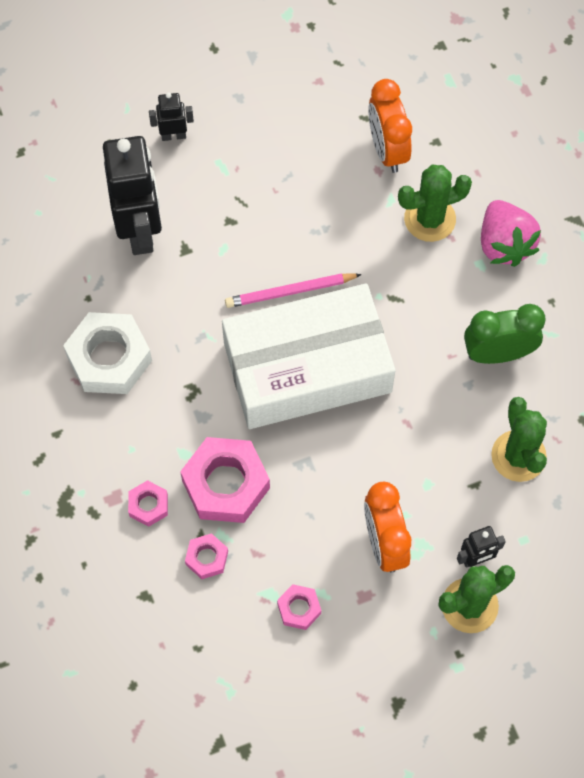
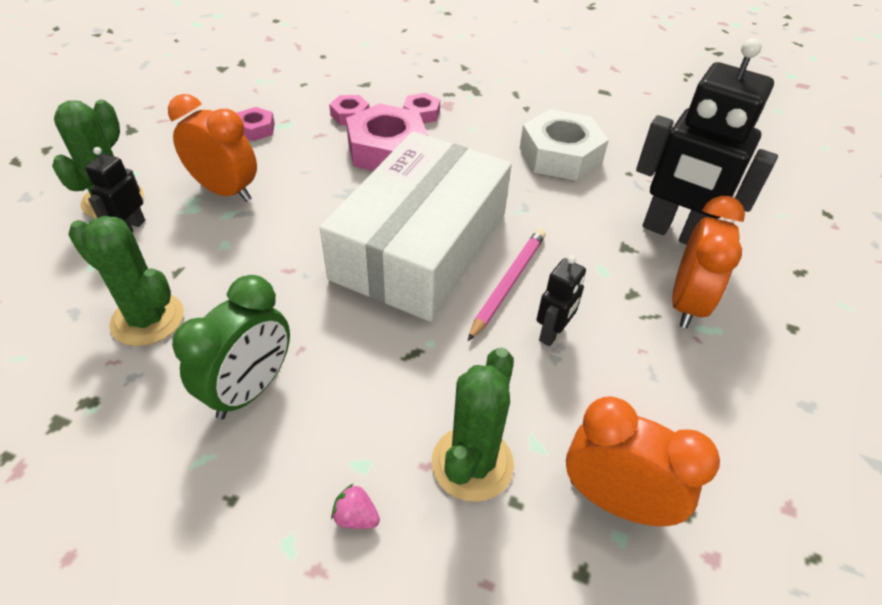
camera: 130 degrees right, 20 degrees down
(173, 135) = (781, 317): black robot -> black robot (552, 333)
(210, 188) = (686, 303): none -> orange clock
(504, 244) = (356, 517): pink strawberry -> pink strawberry, size x0.40

